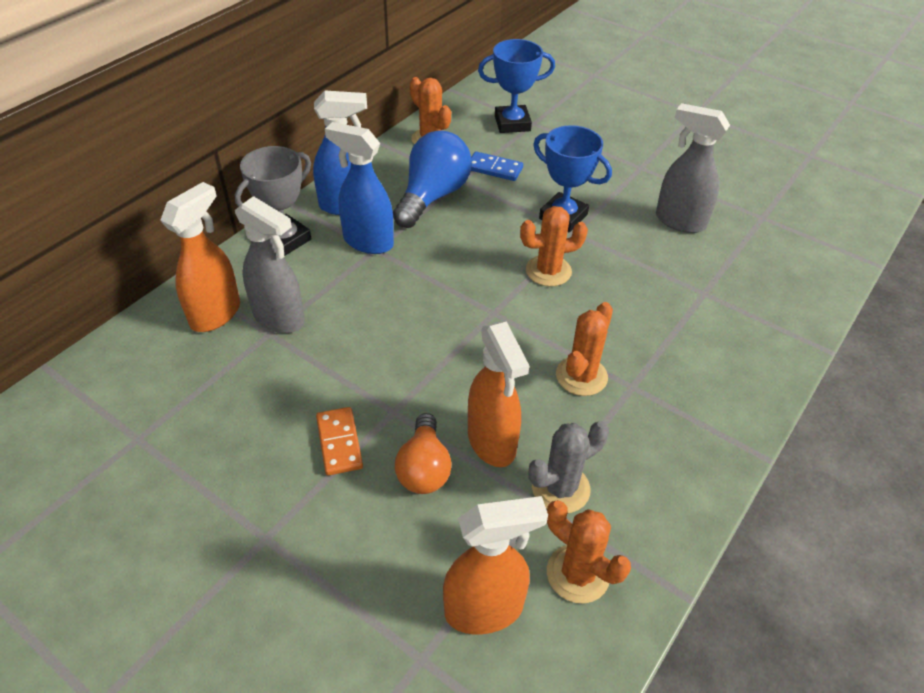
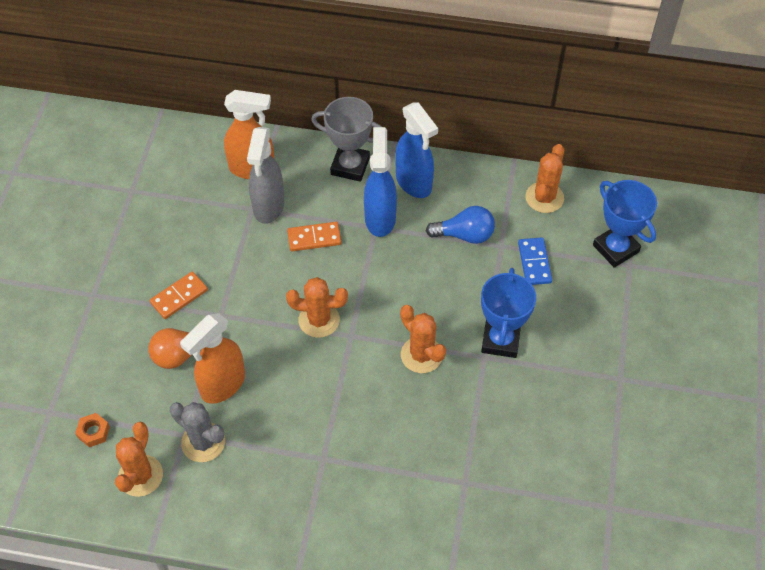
camera: 65 degrees right, 10 degrees up
(352, 297) = (314, 238): none -> orange domino
(432, 196) = (464, 235): blue light bulb -> blue light bulb, size x0.65
(485, 609) = (93, 432): orange spray bottle -> orange nut
(581, 376) = (315, 420): orange cactus -> orange cactus (319, 320)
(679, 221) = (555, 435): grey spray bottle -> none

